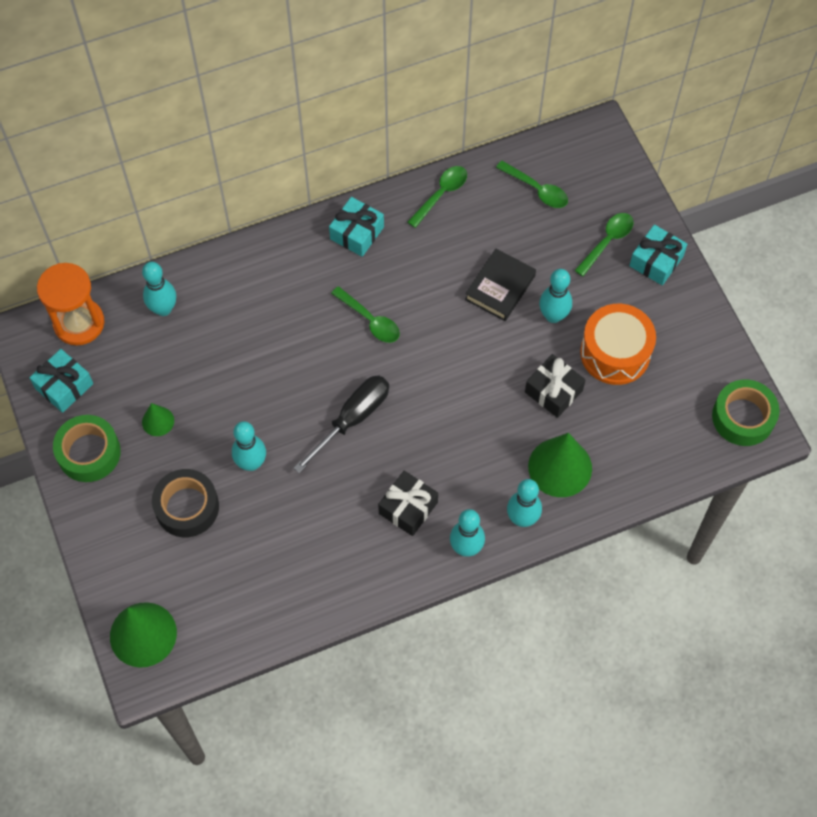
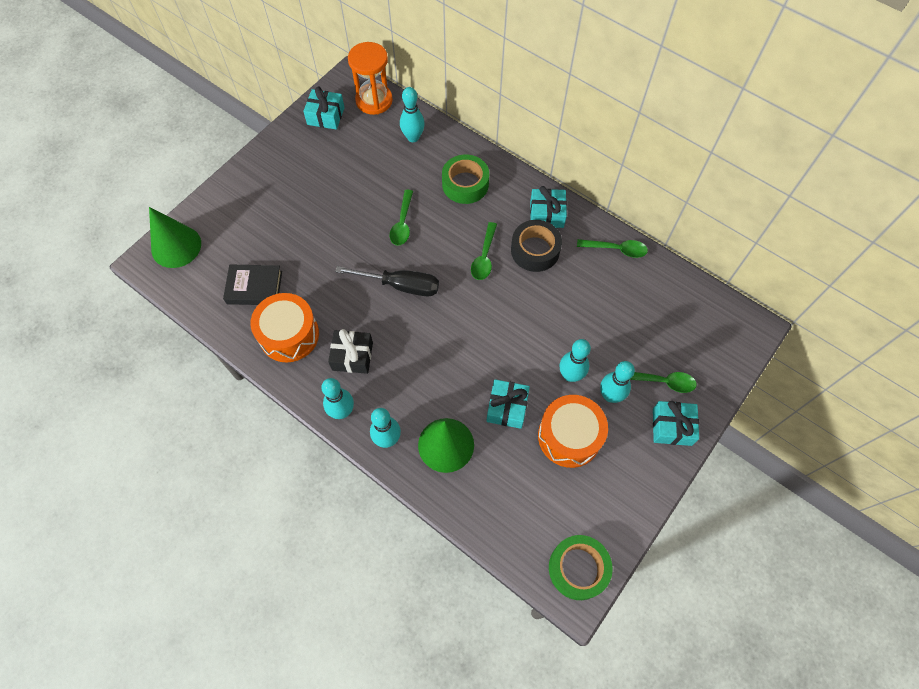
camera: 60 degrees right, 0 degrees up
(89, 453) = (287, 152): green tape -> green tape (465, 184)
(158, 421) = (331, 176): green cone -> none
(187, 507) = (279, 223): black tape -> black tape (535, 250)
(251, 463) = (331, 243): turquoise bowling pin -> turquoise bowling pin (610, 395)
(342, 560) = (289, 335): none -> orange drum
(500, 287) = (568, 326): black book -> black book (254, 287)
(537, 189) = (669, 309): green spoon -> green spoon (402, 223)
(553, 391) = (507, 407): black gift -> turquoise gift

